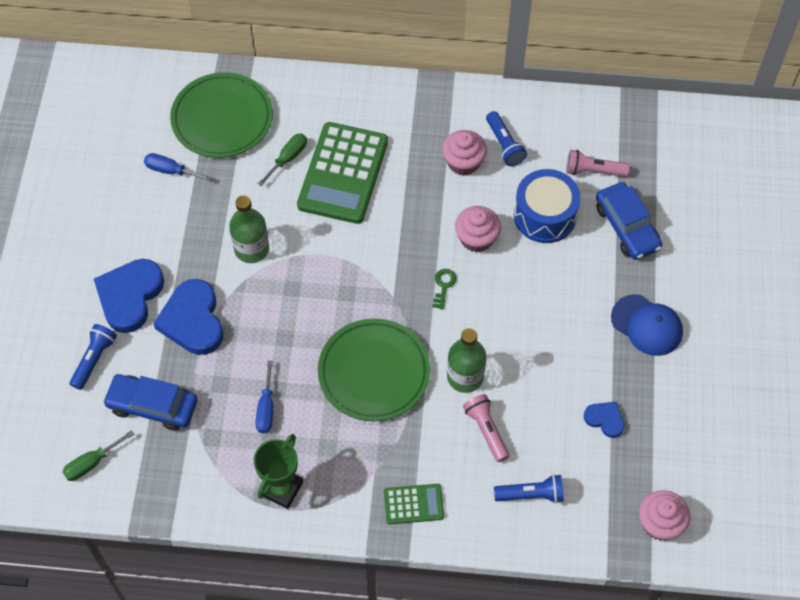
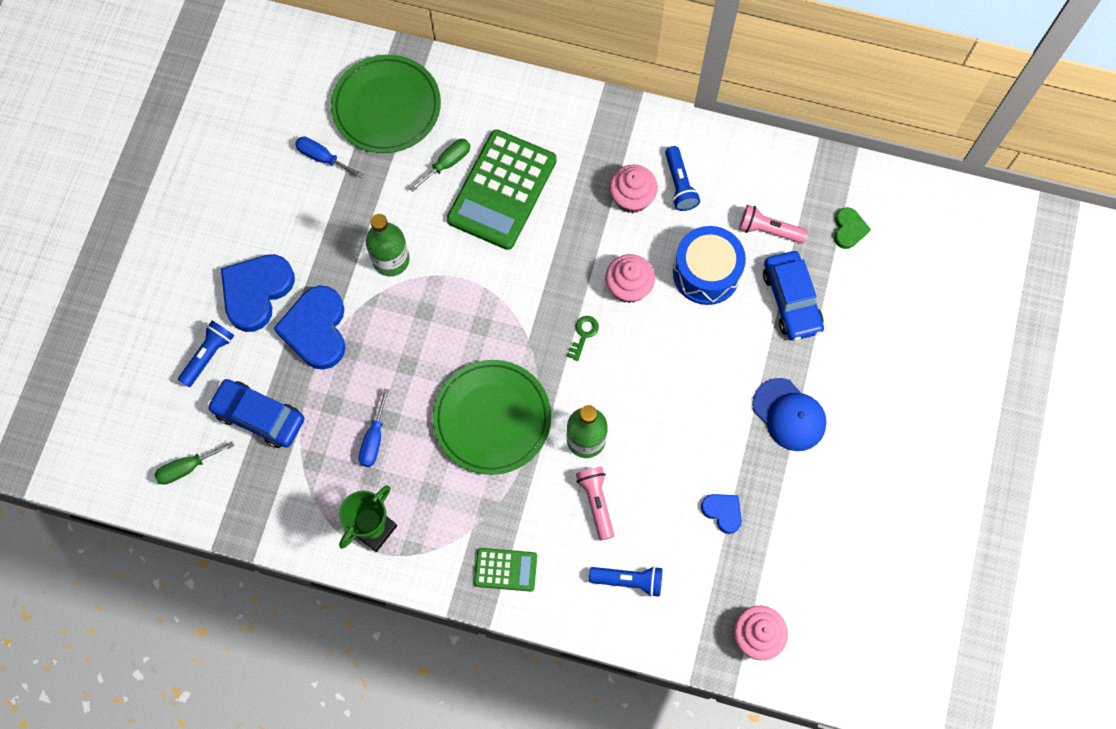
camera: 10 degrees right, 10 degrees up
(665, 159) = (849, 229): none -> green heart

